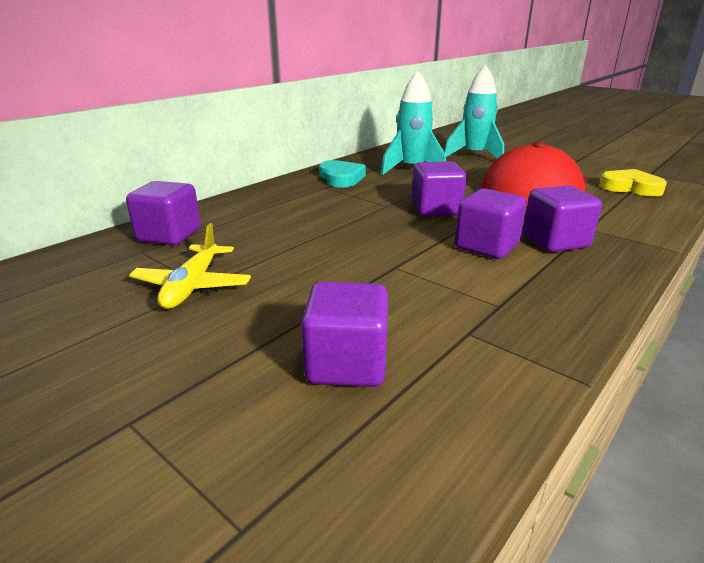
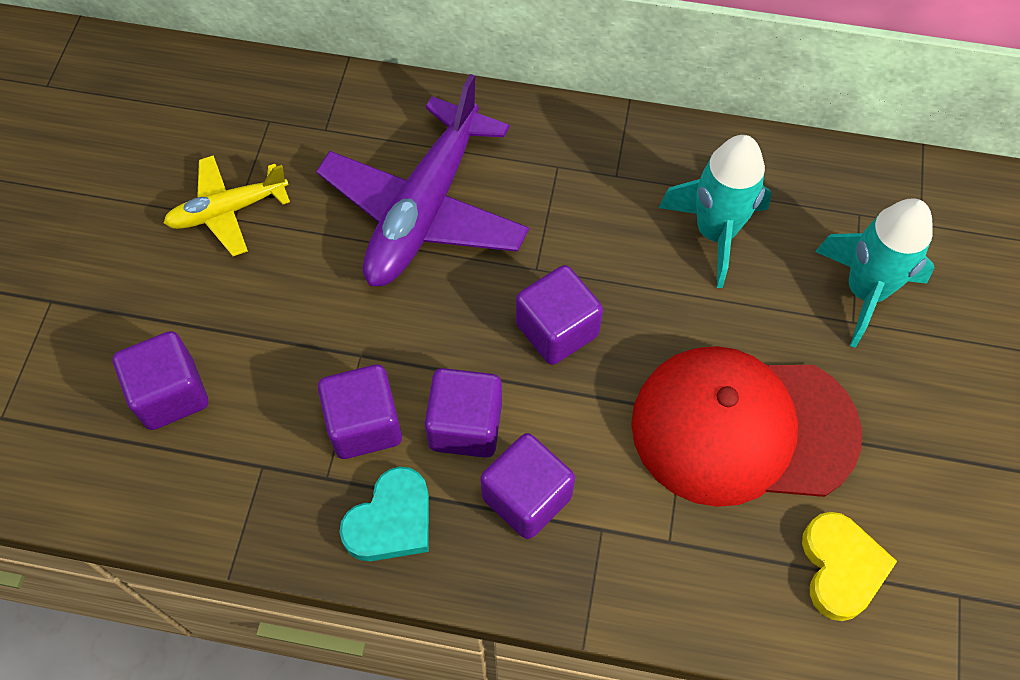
camera: 60 degrees right, 35 degrees up
(169, 235) = (315, 115): purple cube -> purple cube (364, 424)
(303, 222) = (424, 210): none -> purple plane
(341, 178) = (606, 166): turquoise heart -> turquoise heart (391, 521)

